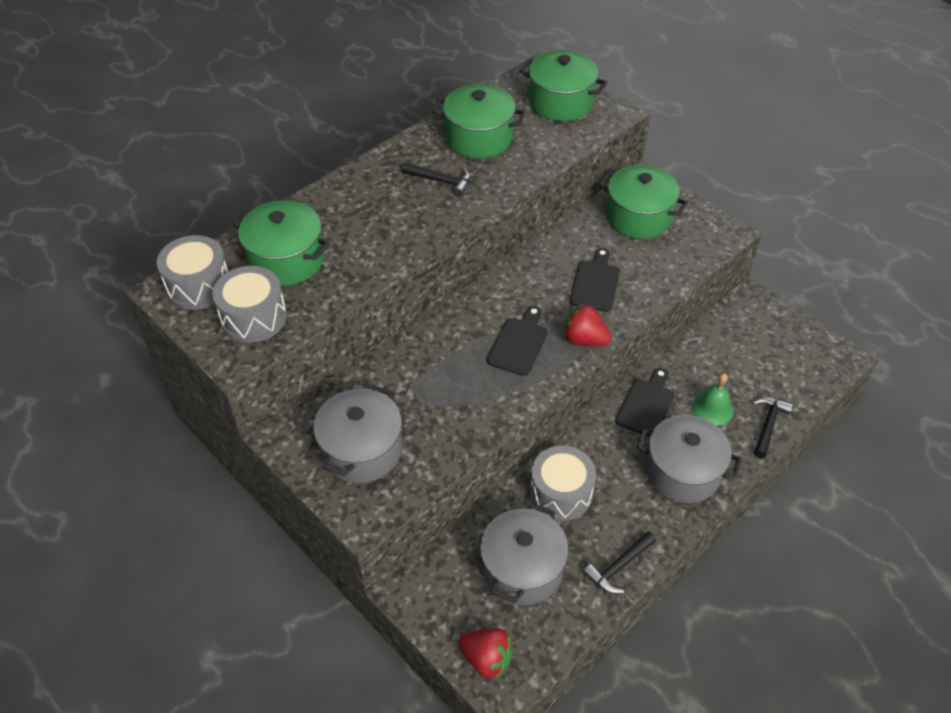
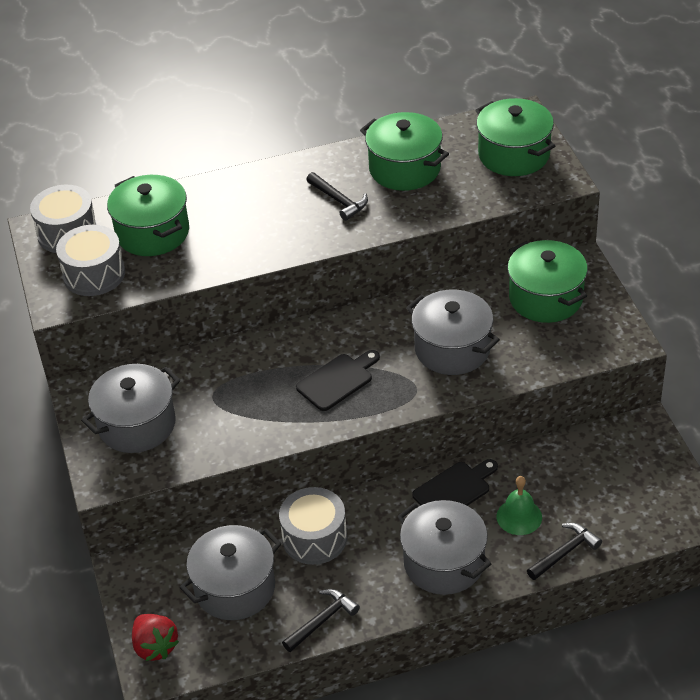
camera: 30 degrees right, 5 degrees down
(584, 340) = (401, 398): red strawberry -> none
(595, 283) = (452, 349): black cutting board -> grey pot
(618, 567) = (322, 620): black hammer -> black hammer turned 150 degrees clockwise

